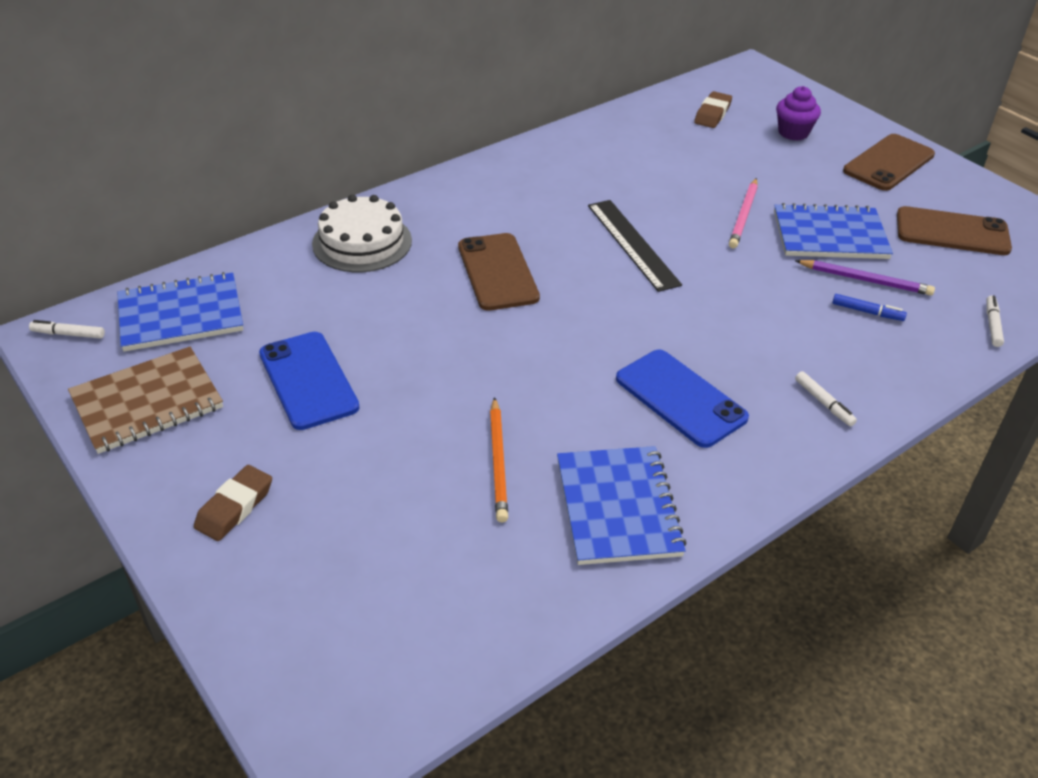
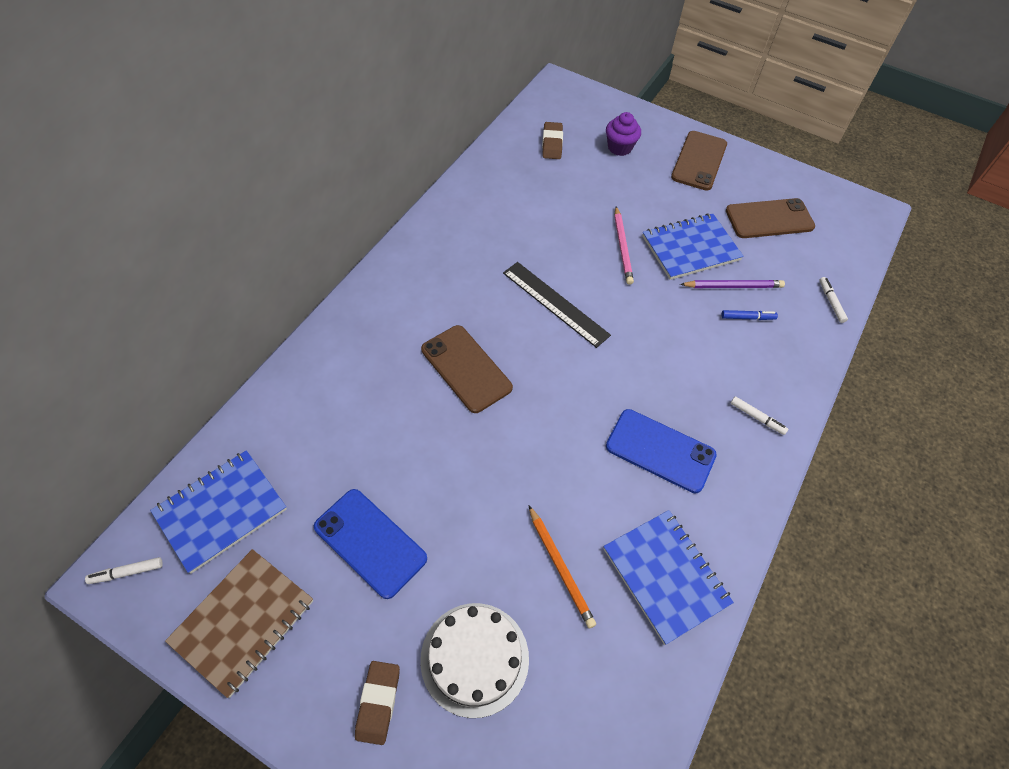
camera: 25 degrees left, 15 degrees up
(362, 242) = (339, 373): white cake -> white cake (474, 658)

